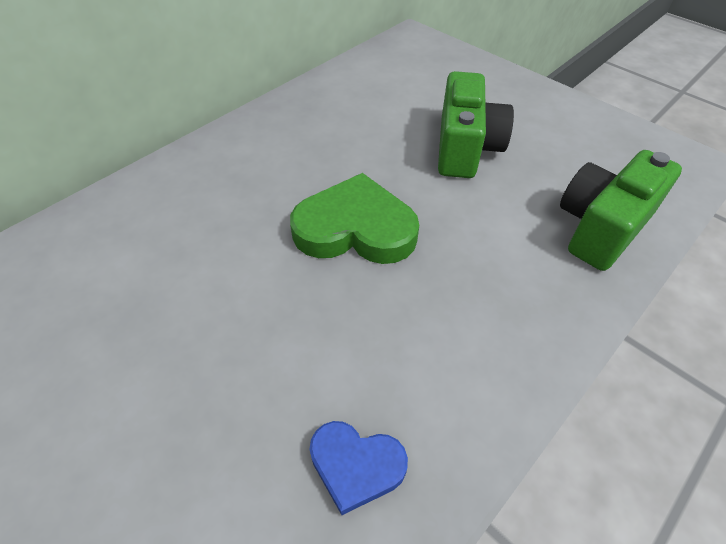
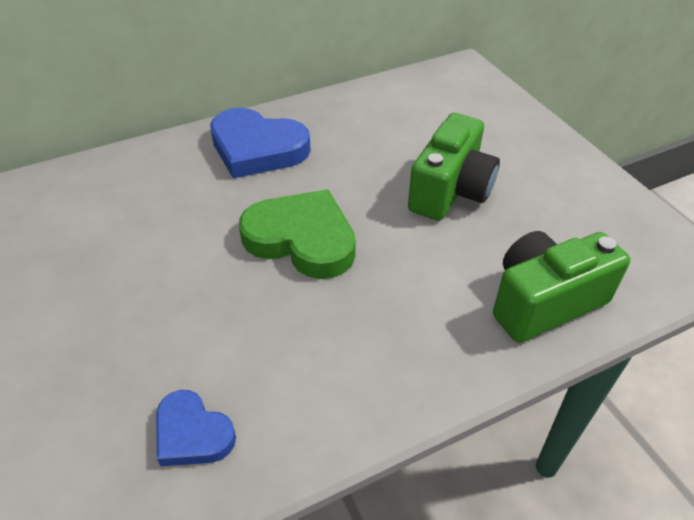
camera: 20 degrees right, 5 degrees down
(262, 150) = (257, 149): none -> blue heart

